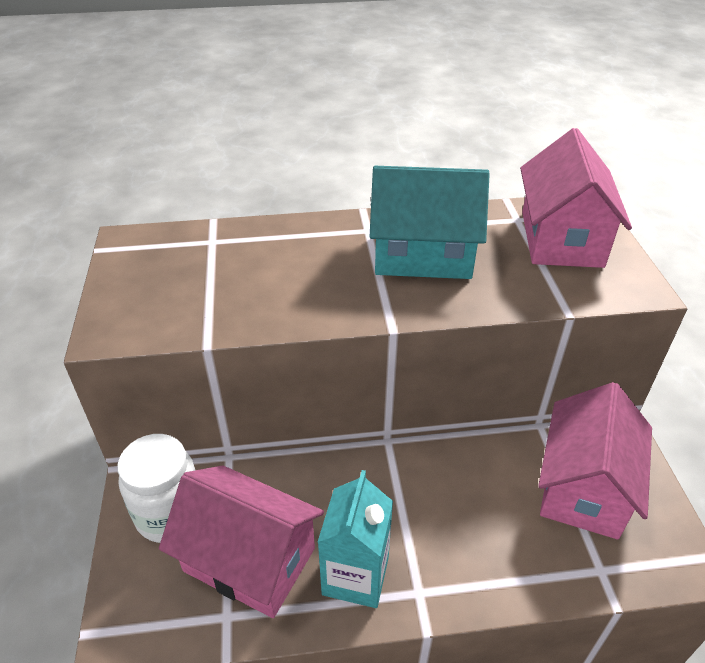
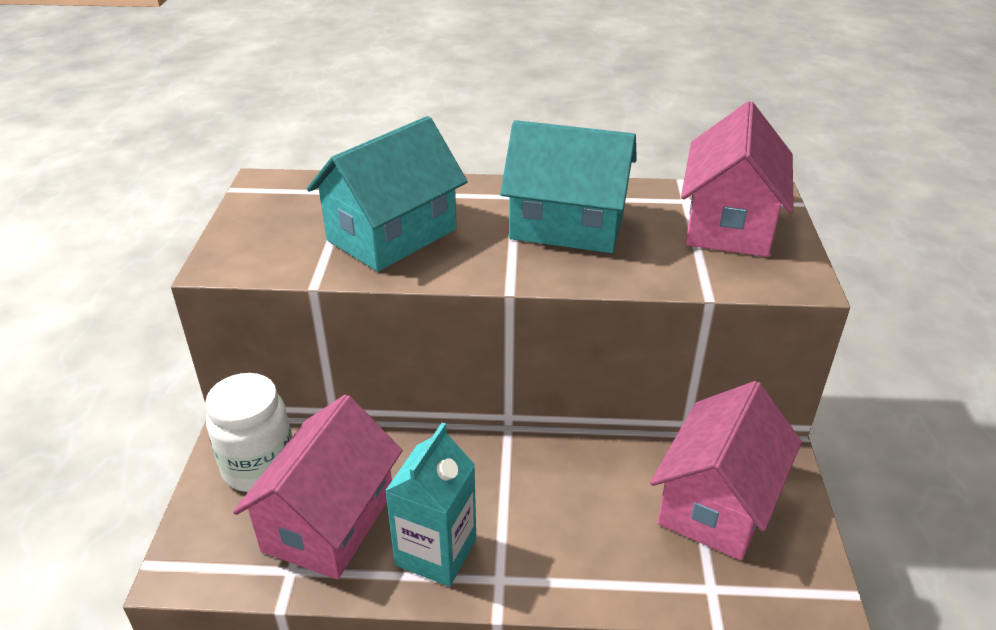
camera: 10 degrees right, 5 degrees down
(249, 559) = (328, 521): pink house -> pink house turned 75 degrees clockwise
(266, 282) = (392, 235): none -> turquoise house

